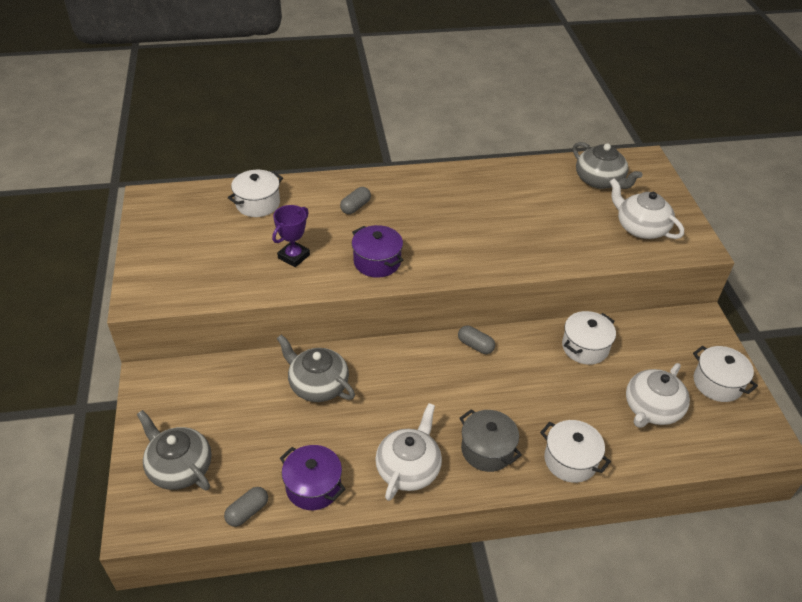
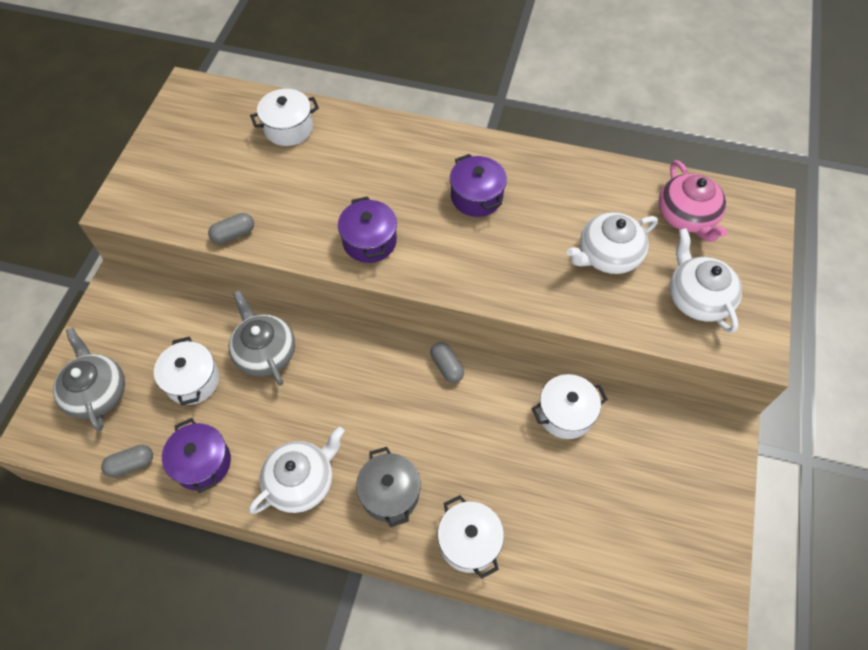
camera: 25 degrees right, 15 degrees up
(294, 256) = (289, 206): purple trophy -> none
(355, 207) = (386, 164): grey capsule -> grey capsule (233, 234)
(441, 209) = (476, 197): none -> purple pot
(600, 180) = (686, 216): grey teapot -> pink teapot
(651, 409) = (595, 518): white teapot -> white teapot (607, 255)
(717, 383) = (693, 518): white pot -> white pot (192, 380)

